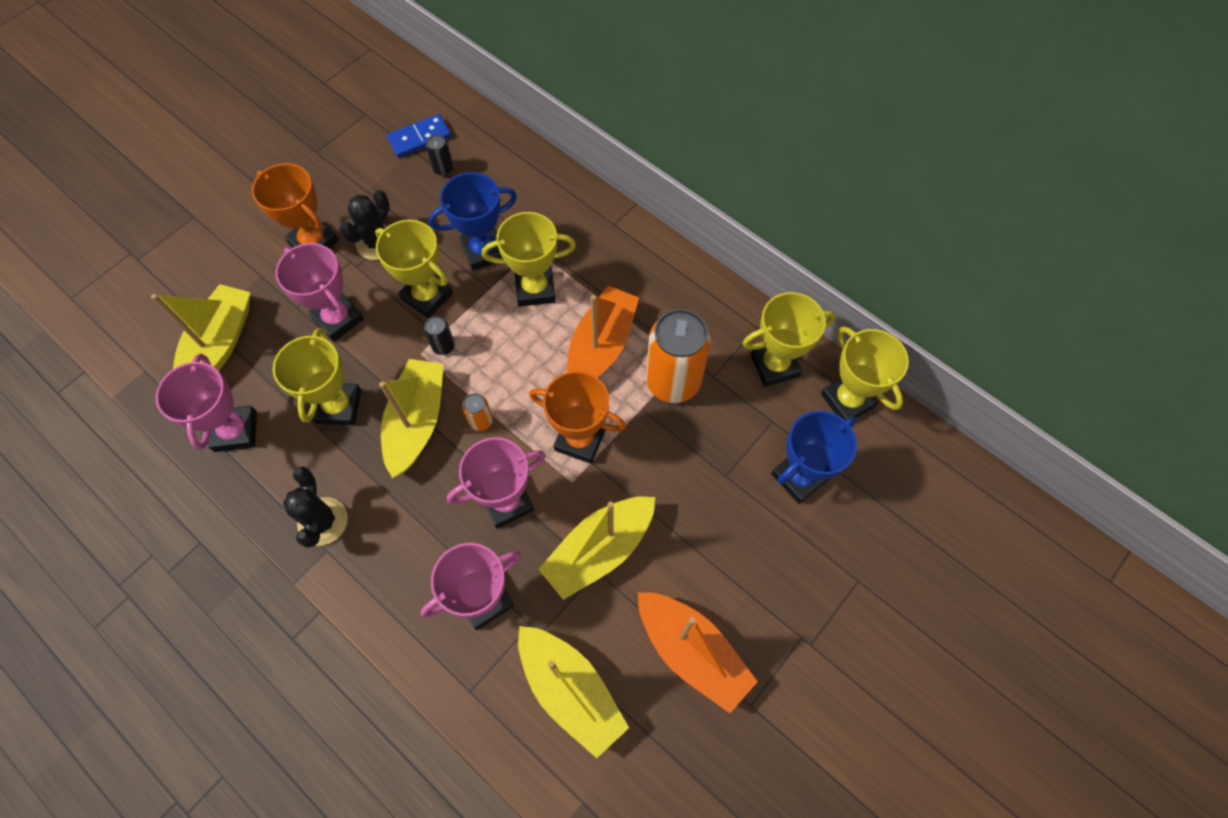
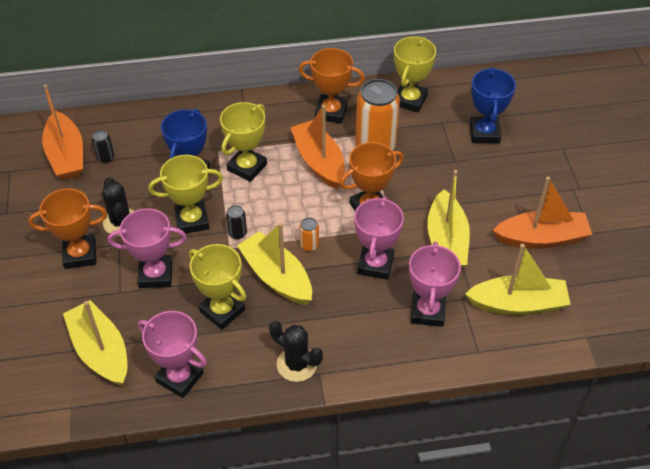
camera: 50 degrees left, 15 degrees down
(419, 138) = (66, 155): blue domino -> orange boat
(682, 304) = (331, 112): none -> orange trophy
(847, 400) = (460, 87): yellow trophy -> none

